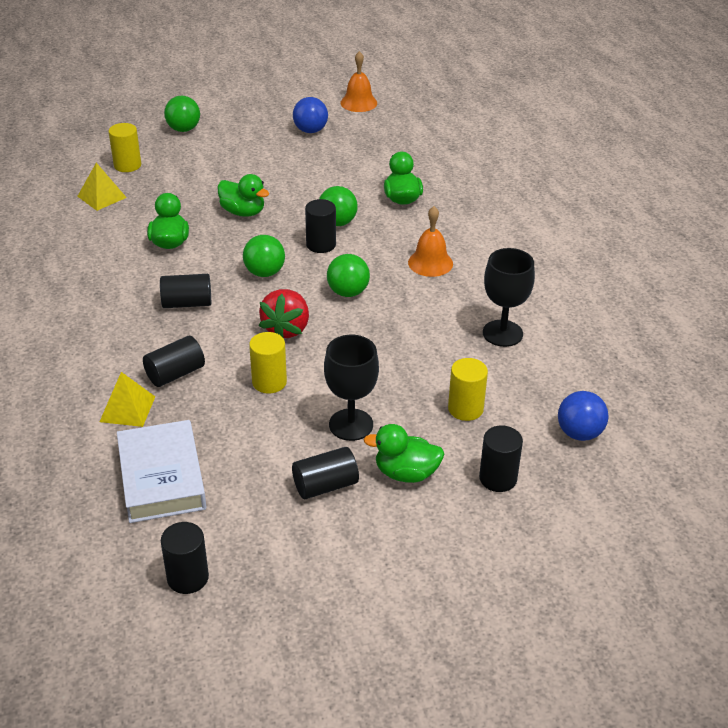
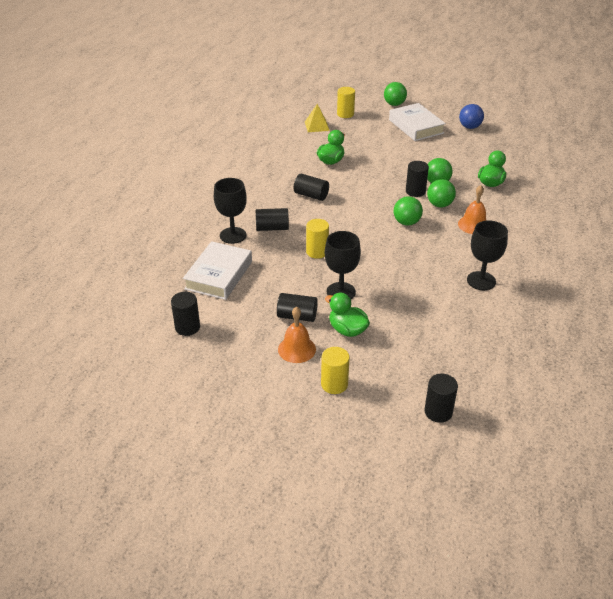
camera: 35 degrees right, 0 degrees up
(127, 409) = (233, 235): yellow pyramid -> black goblet
(241, 152) = (416, 126): none -> white book
(243, 212) = (386, 159): green duck -> none
(264, 272) = (368, 195): green ball -> green ball (439, 205)
(286, 329) = (352, 228): red strawberry -> none
(358, 103) = (516, 120): orange bell -> orange bell (296, 349)
(465, 409) = (416, 312): yellow cylinder -> yellow cylinder (334, 384)
(498, 478) = (398, 357): black cylinder -> black cylinder (438, 412)
(579, 433) = (475, 356): blue ball -> none

